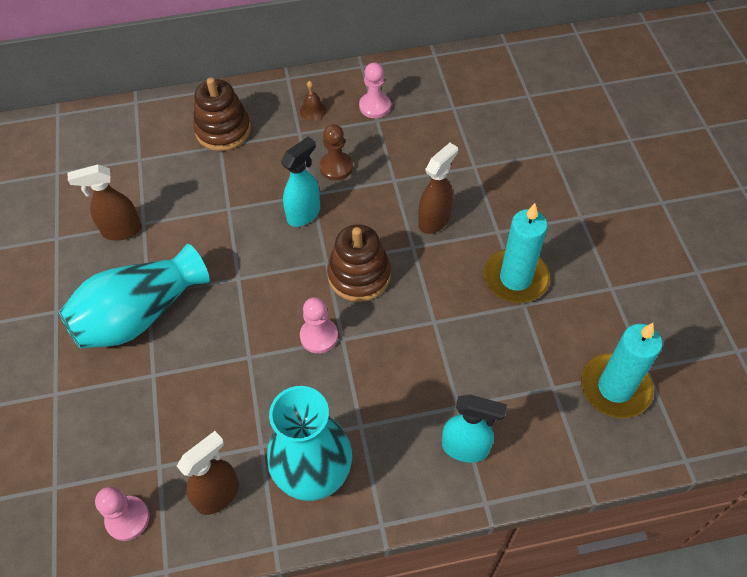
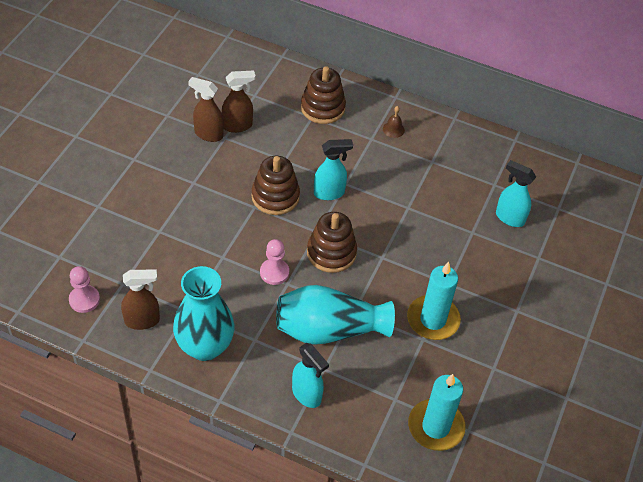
camera: 30 degrees right, 5 degrees down
(140, 315) = (179, 191): turquoise vase -> turquoise vase (328, 329)
(251, 253) = (275, 196): none -> brown stacking toy
(336, 167) = (376, 176): brown pawn -> none
(375, 106) = (439, 151): pink pawn -> none
(434, 220) = (412, 250): brown spray bottle -> brown spray bottle (237, 126)
(495, 131) = (509, 218): none -> turquoise spray bottle

